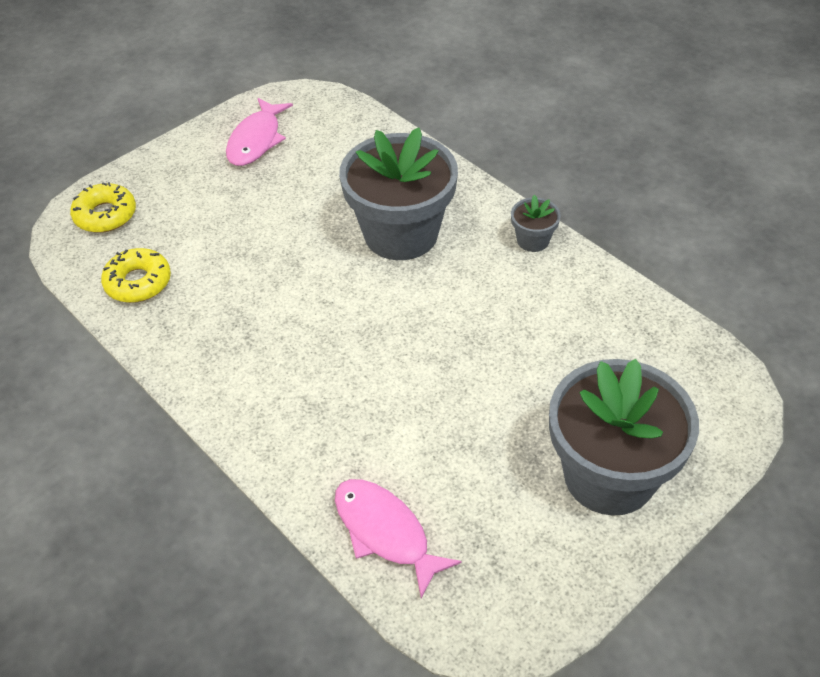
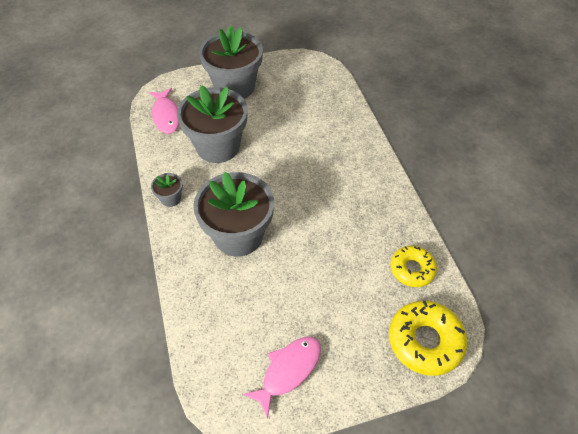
camera: 155 degrees left, 5 degrees up
(105, 215) = (425, 341): yellow donut -> yellow donut, size x1.53
(385, 532) = (334, 100): pink fish -> pink fish (166, 115)
(534, 341) = (218, 146): none -> grey flower pot

